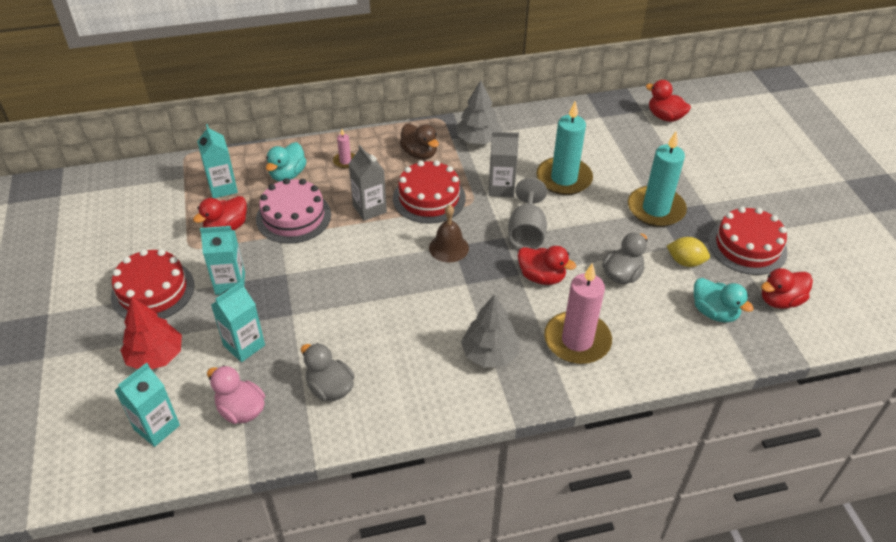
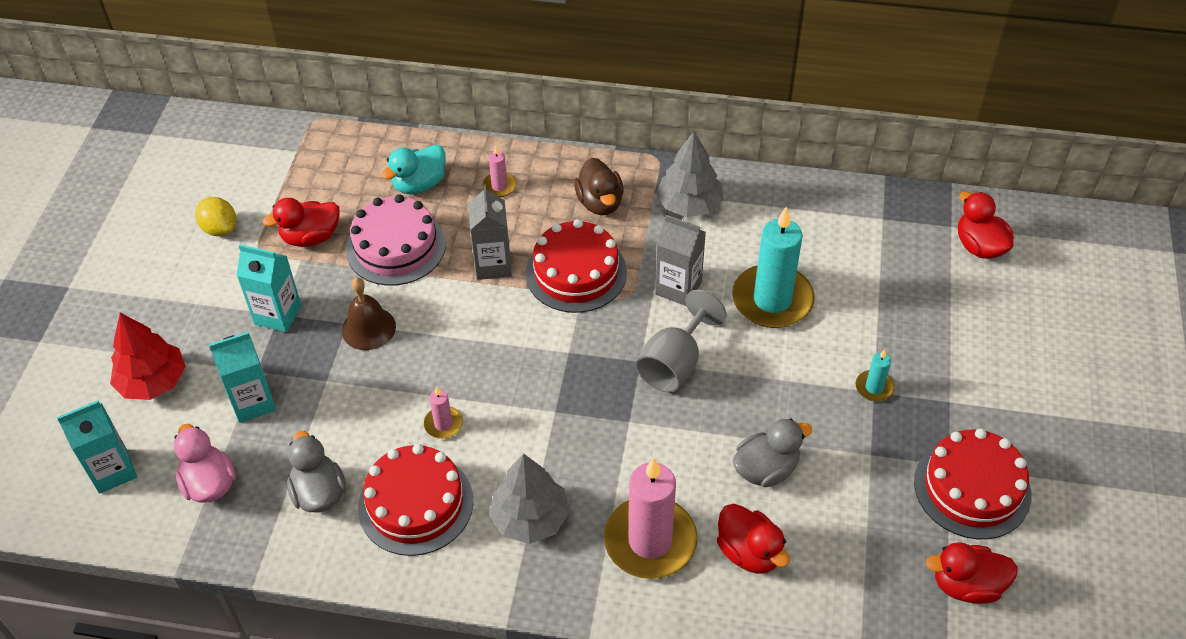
camera: 25 degrees right, 5 degrees up
(153, 291) = (189, 295): red cake -> red cake (415, 504)
(223, 188) = (334, 180): turquoise carton -> none
(394, 315) = (443, 424): none -> pink candle
(448, 247) = (561, 353): brown bell -> brown bell (368, 328)
(541, 277) = (656, 435): red duck -> red duck (749, 552)
(656, 209) = (874, 387): turquoise candle -> turquoise candle, size x0.45
(685, 262) = (866, 480): yellow lemon -> yellow lemon (220, 229)
(714, 312) = (860, 568): turquoise duck -> none

